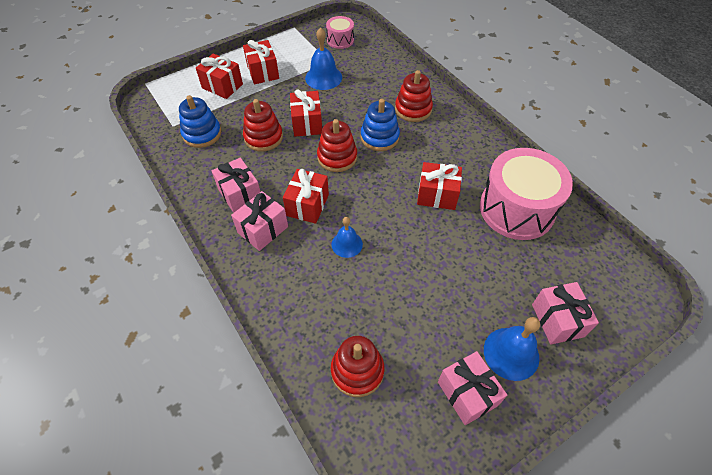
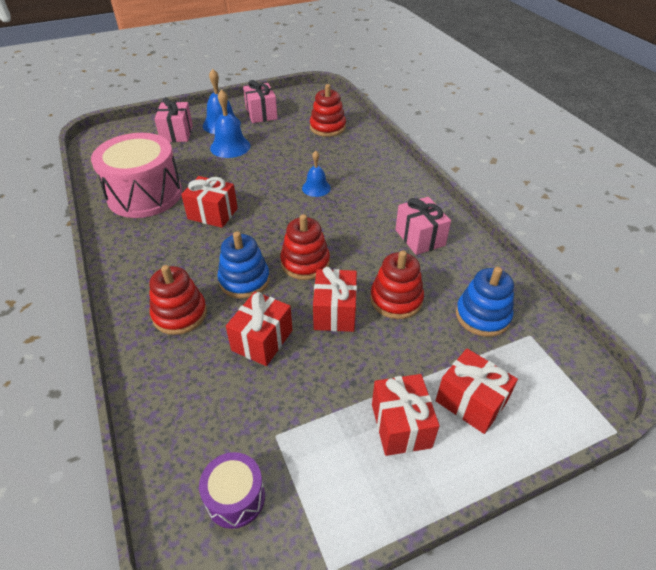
camera: 170 degrees left, 10 degrees down
(263, 229) = (394, 206): pink gift -> none
(307, 205) = (347, 220): red gift -> red gift (262, 340)
(323, 77) = (294, 395): blue bell -> blue bell (230, 146)
(340, 40) = (235, 497): pink drum -> purple drum

